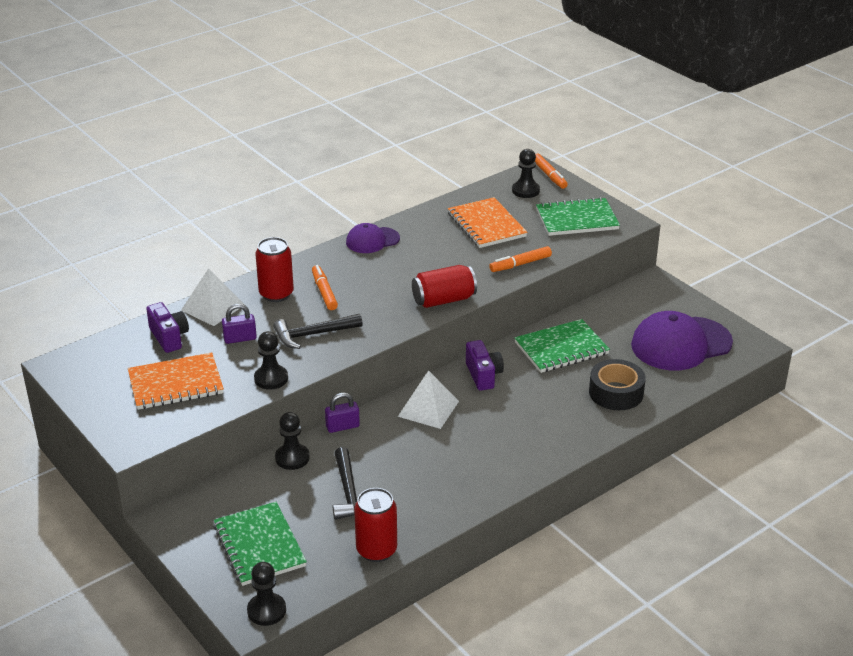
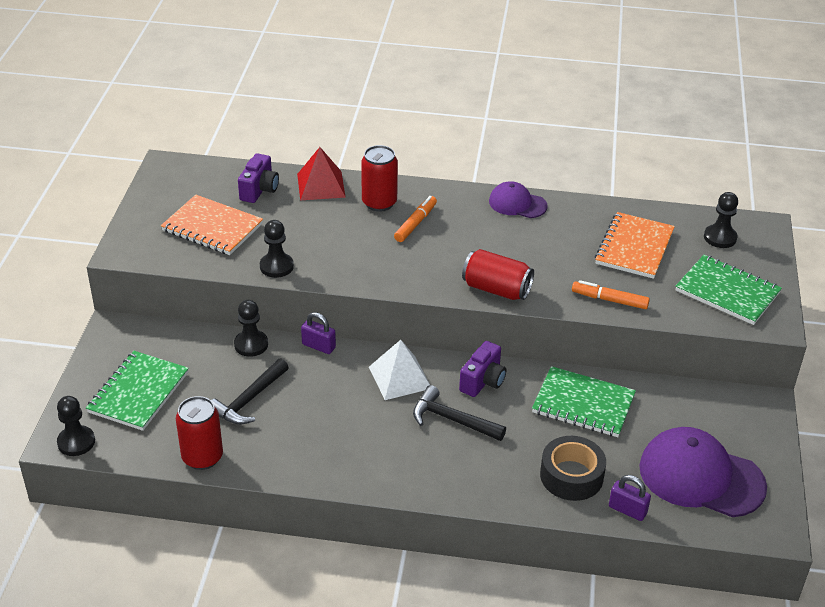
camera: 45 degrees right, 5 degrees up
(213, 307) = (321, 185): white pyramid -> red pyramid
(240, 338) = (302, 221): purple padlock -> purple padlock (627, 510)
(313, 335) = (355, 252): black hammer -> black hammer (452, 420)
(549, 175) = (765, 236): orange marker -> none

